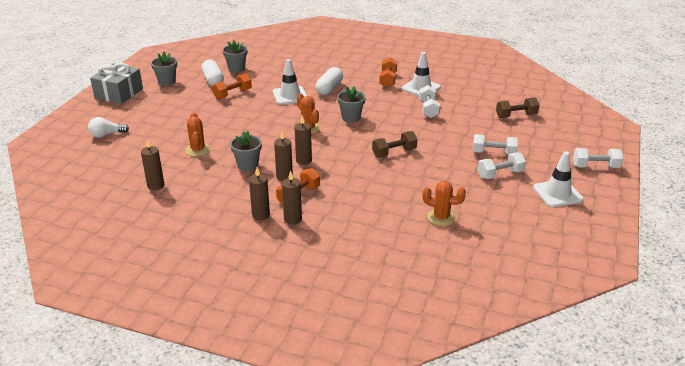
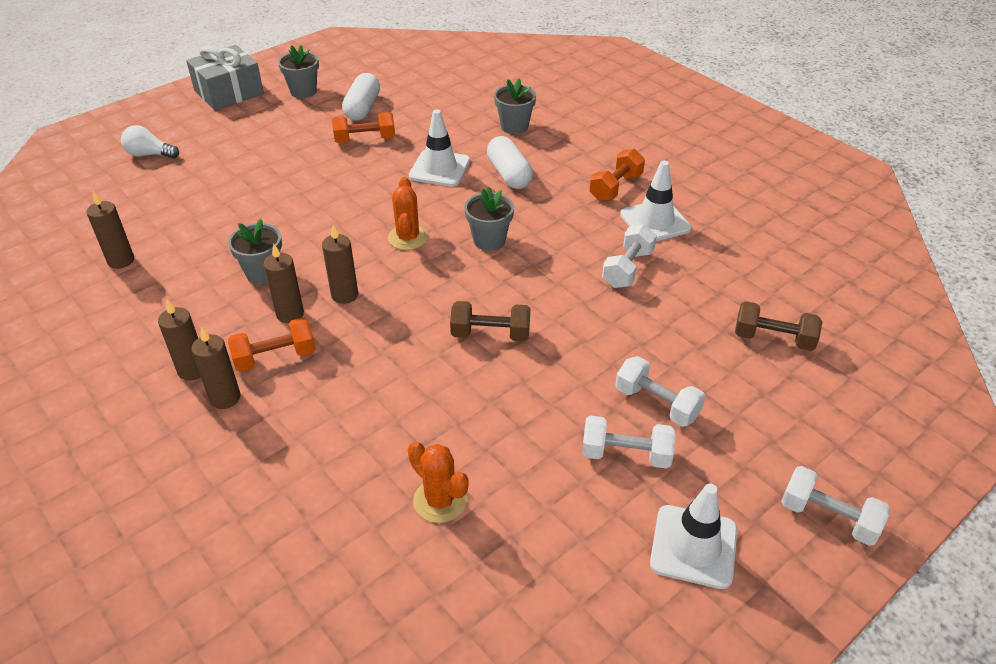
camera: 30 degrees right, 10 degrees up
(198, 150) = (228, 220): orange cactus -> none
(236, 68) = (413, 97): grey flower pot -> grey flower pot (514, 126)
(329, 88) = (509, 174): white capsule -> white capsule turned 75 degrees counterclockwise

